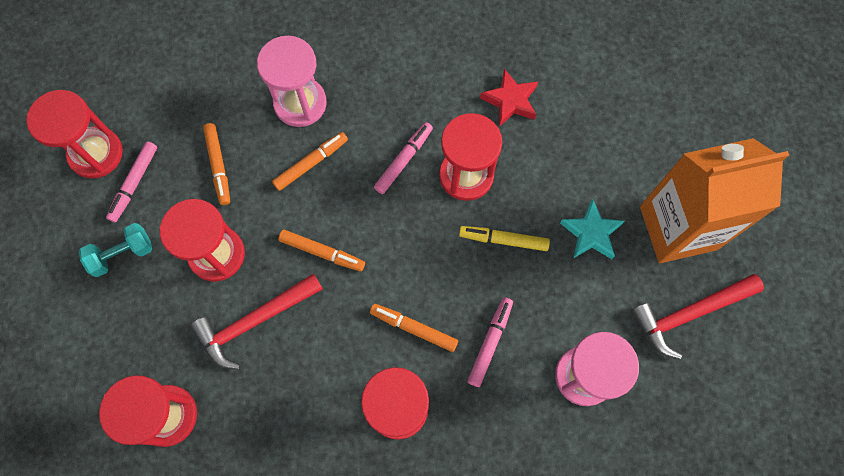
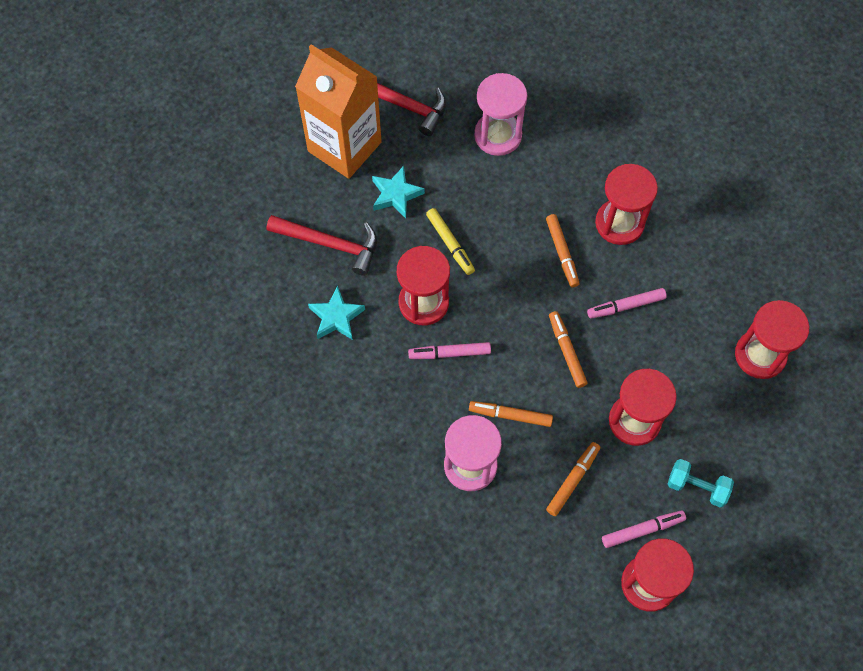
camera: 130 degrees left, 5 degrees down
(254, 322) = (653, 354): red hammer -> red hammer (330, 244)
(490, 342) = (528, 202): pink marker -> pink marker (626, 306)
(510, 101) = (336, 317): red star -> turquoise star

